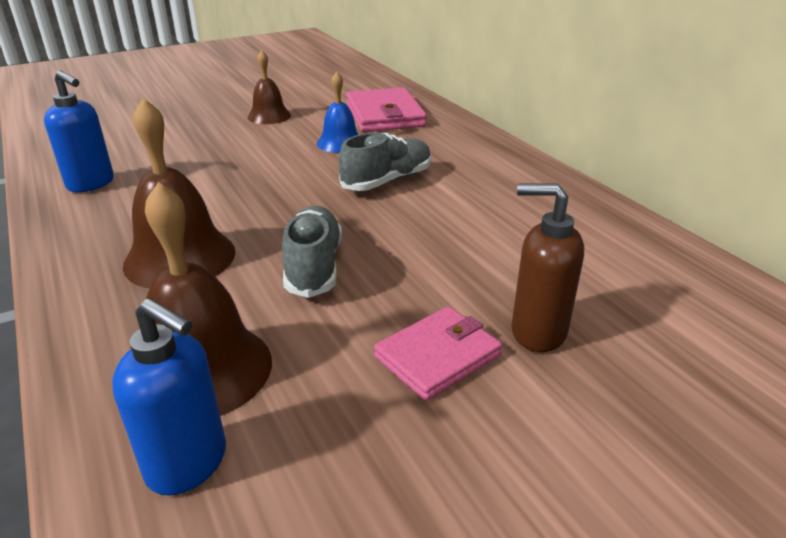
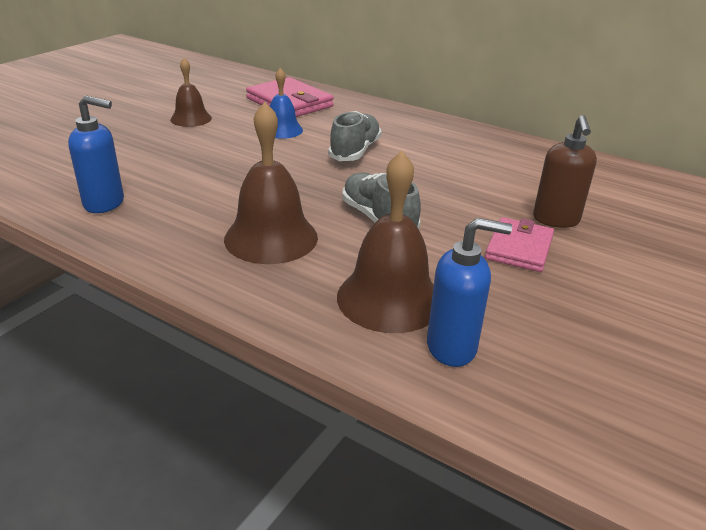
camera: 30 degrees left, 0 degrees up
(537, 332) = (556, 220): brown soap dispenser -> brown soap dispenser turned 75 degrees counterclockwise

